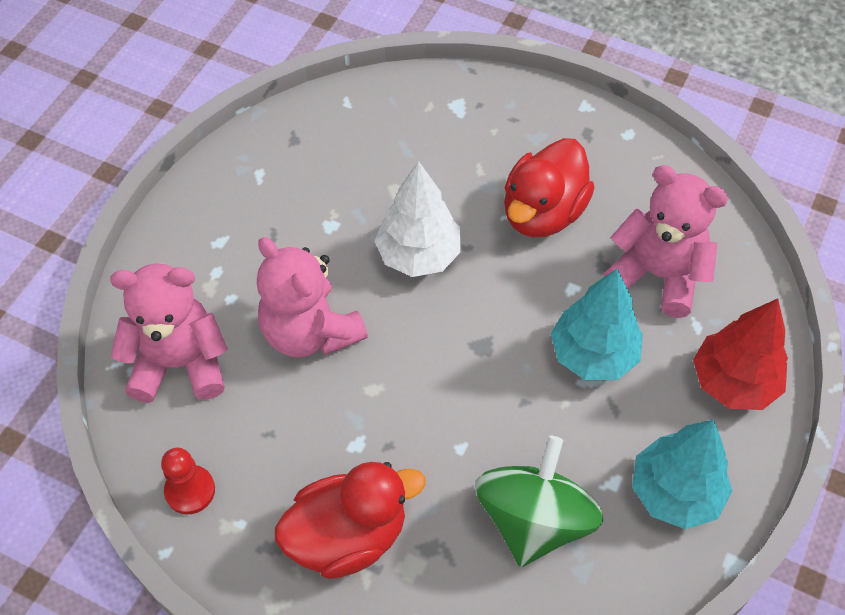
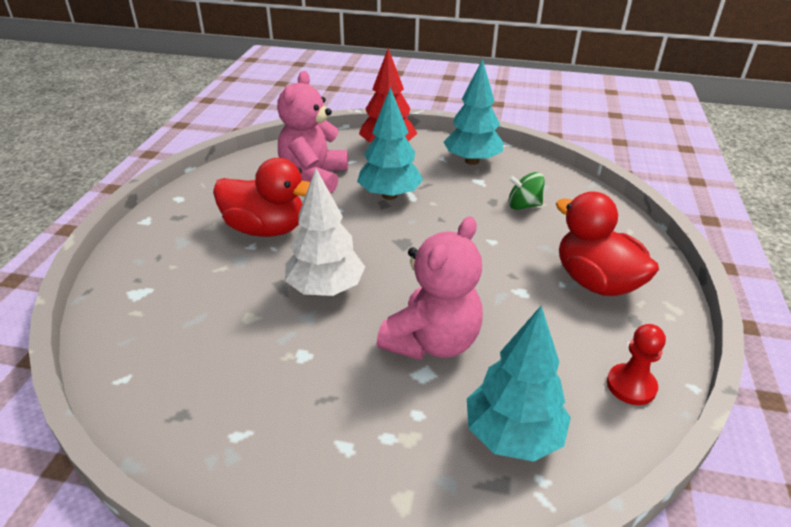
camera: 105 degrees left, 20 degrees down
(180, 364) = (513, 435): pink teddy bear -> turquoise tree
(534, 520) = (523, 205): green spinning top -> green spinning top, size x0.52

